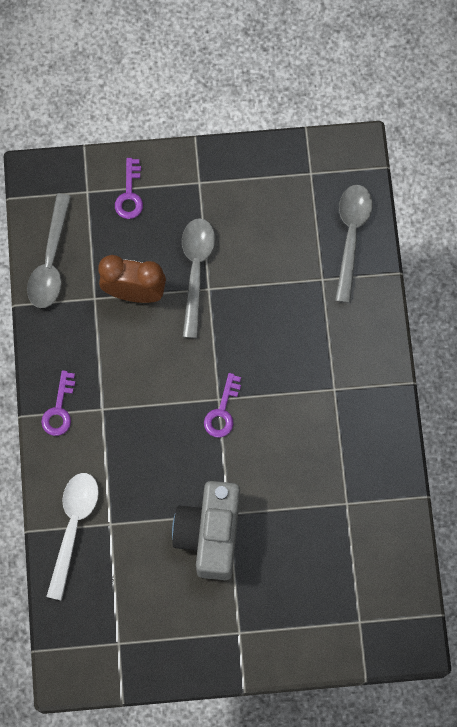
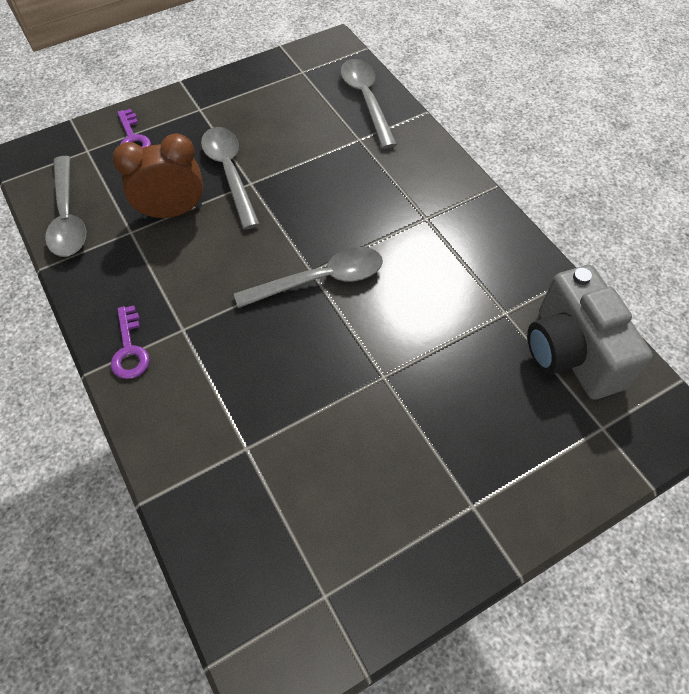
camera: 25 degrees left, 15 degrees down
(73, 527) = (199, 471): white spoon -> none
(210, 534) = (374, 407): grey camera -> grey camera (571, 352)
(222, 411) = (321, 280): purple key -> grey spoon

